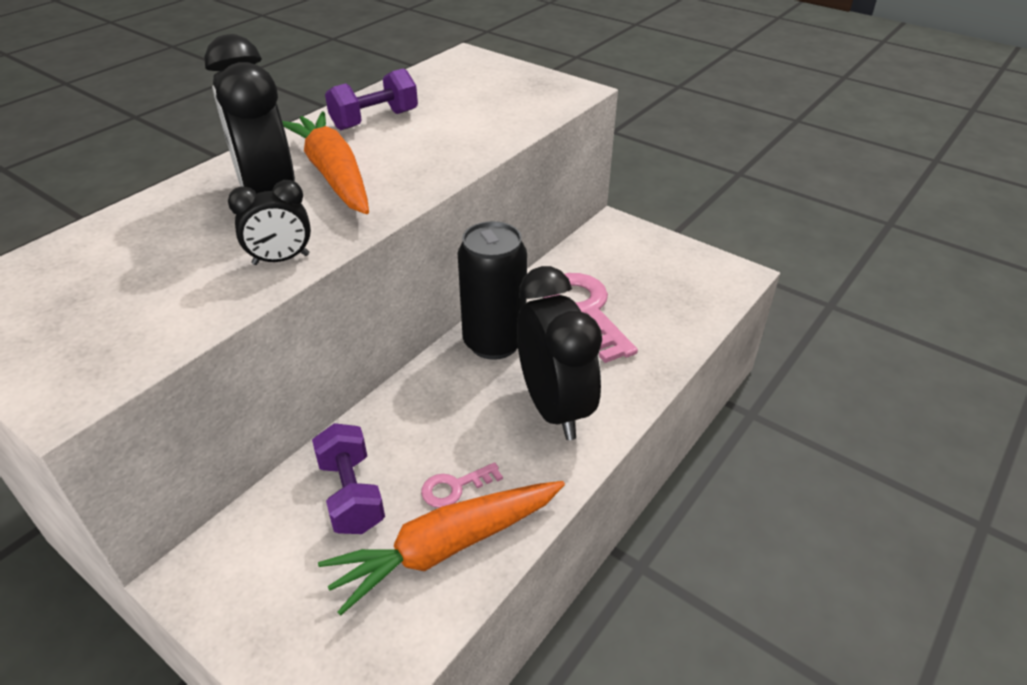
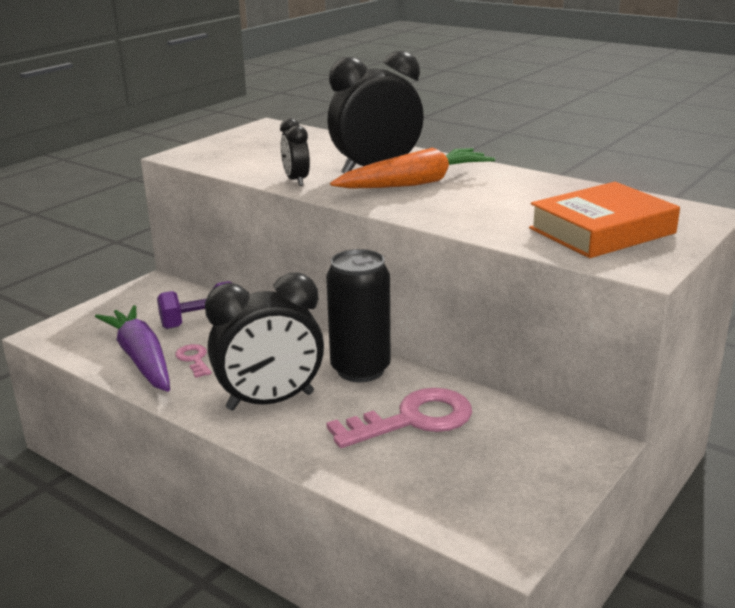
camera: 90 degrees right, 15 degrees down
(375, 120) = (519, 188): purple dumbbell -> none
(446, 548) = (141, 359): orange carrot -> purple carrot
(497, 95) = (602, 231): none -> orange book

